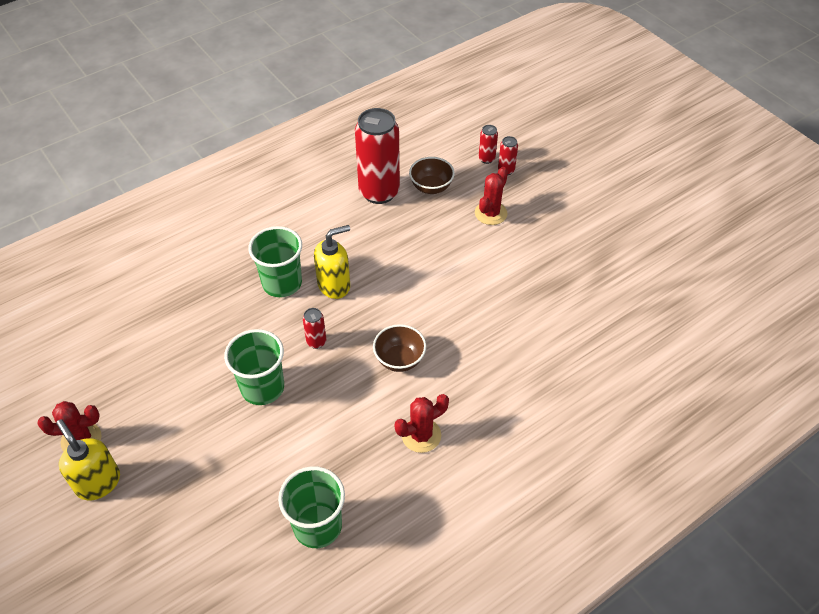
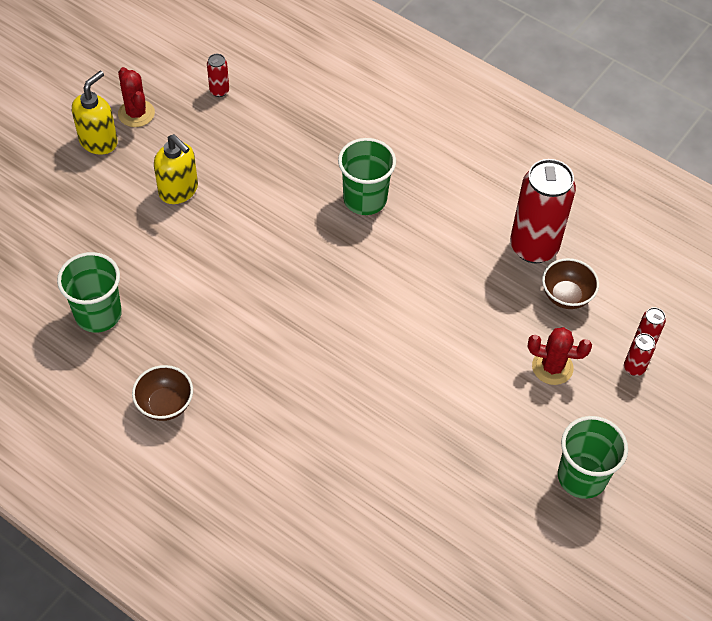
camera: 70 degrees right, 5 degrees up
(262, 388) = (232, 225): green cup -> green cup (582, 477)
(316, 342) = (301, 251): red can -> red can (219, 91)
(334, 285) = (380, 245): yellow soap dispenser -> yellow soap dispenser (179, 190)
(399, 360) = (304, 329): brown bowl -> brown bowl (165, 405)
(421, 435) = (219, 372): red cactus -> none

